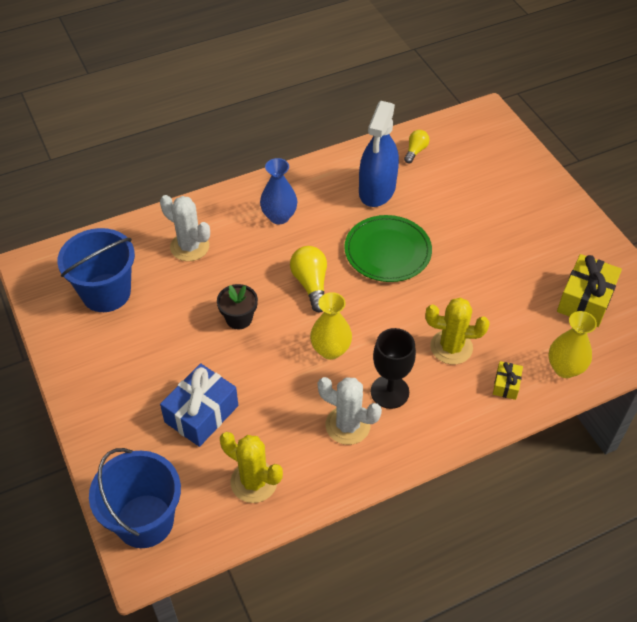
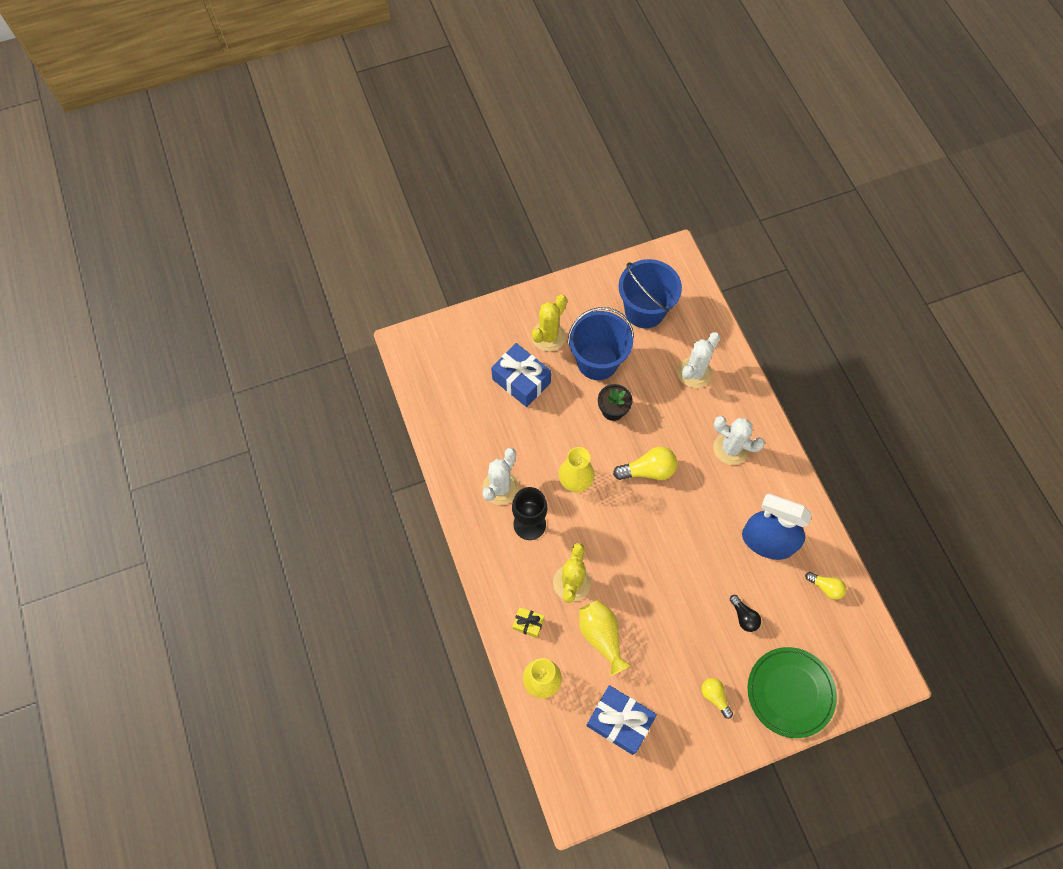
camera: 95 degrees right, 15 degrees up
(145, 521) = (436, 344): blue bucket -> blue bucket (597, 361)
(254, 482) = (458, 416): yellow cactus -> yellow cactus (548, 336)
(279, 216) = (731, 448): blue vase -> white cactus
(387, 251) = (686, 541): green plate -> green plate (790, 692)
(456, 207) = (743, 616): none -> black light bulb
(503, 318) = (601, 636): none -> yellow vase
(539, 228) = (715, 697): none -> yellow light bulb
(585, 300) = (619, 721): yellow gift -> blue gift

